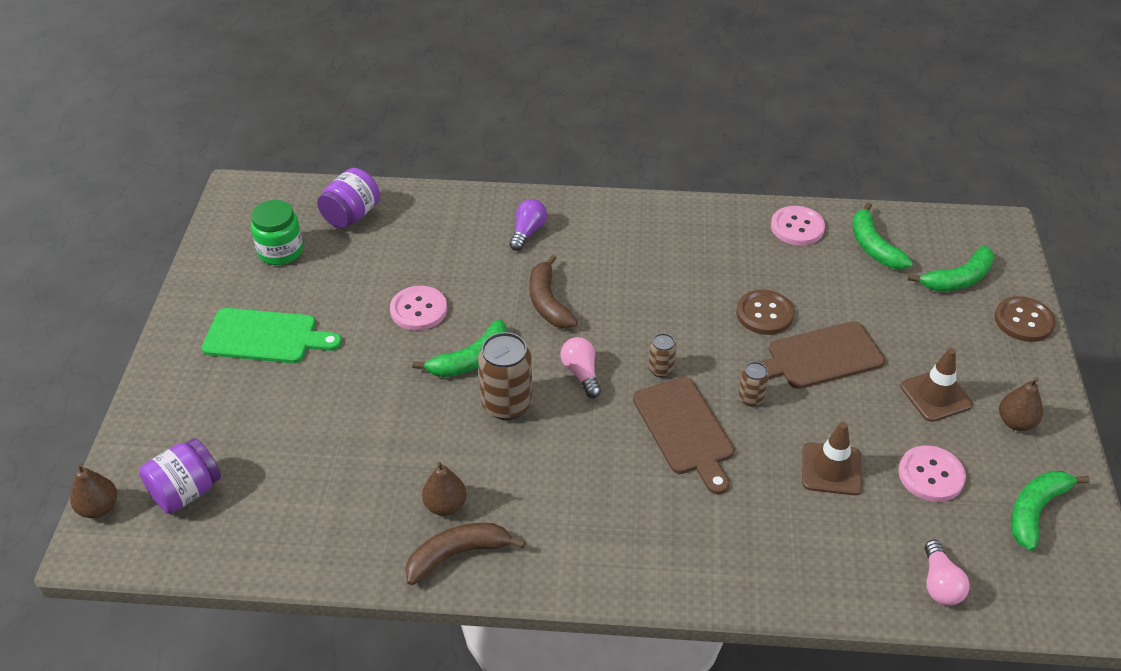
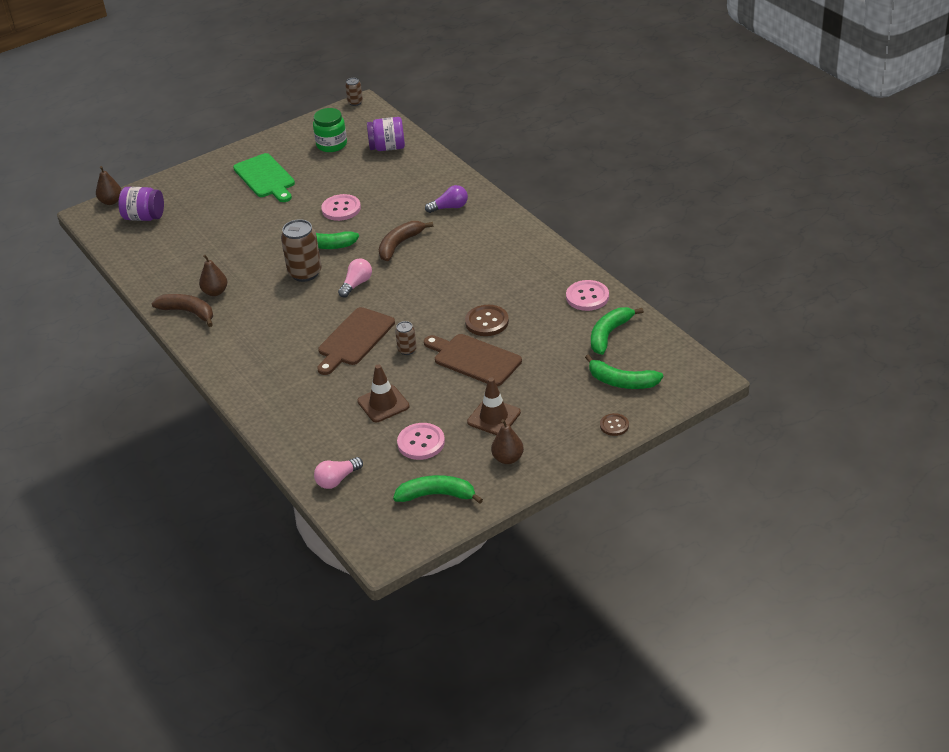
camera: 55 degrees right, 5 degrees down
(661, 369) = (392, 308): brown can -> brown can (355, 102)
(1023, 321) = (614, 425): brown button -> brown button, size x0.61

